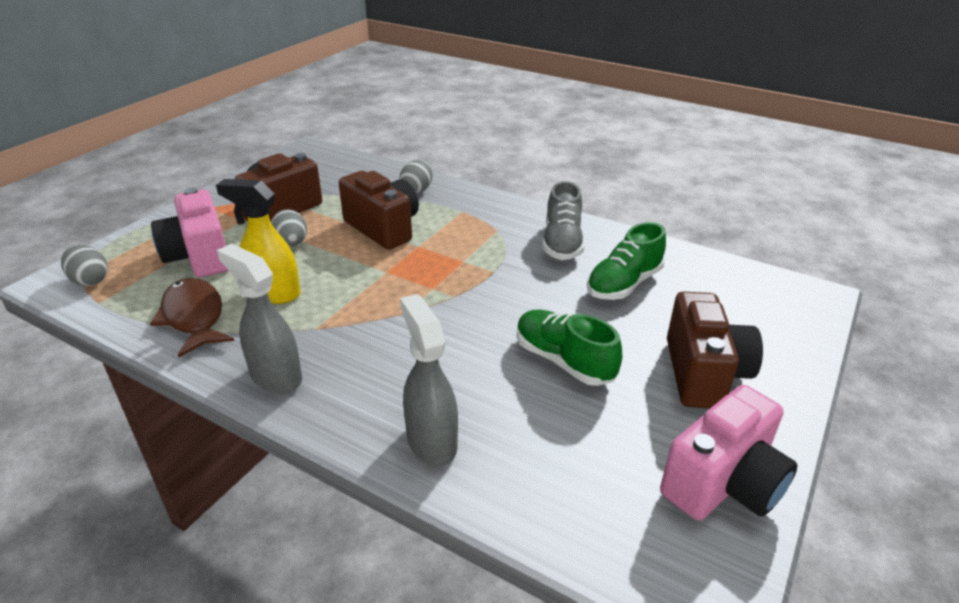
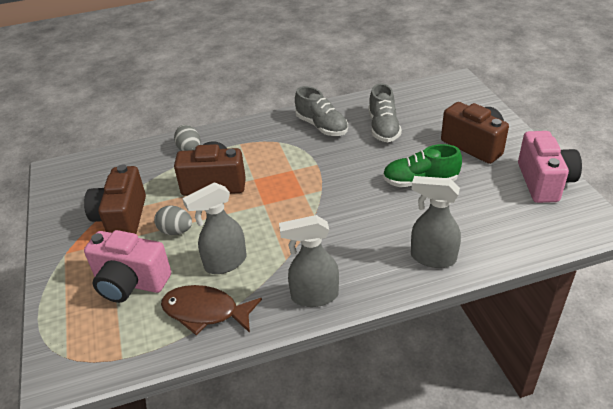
camera: 45 degrees left, 5 degrees up
(90, 280) = (82, 355): grey egg -> none
(273, 293) = (225, 263): yellow spray bottle -> grey spray bottle
(624, 284) = (383, 128): green shoe -> grey shoe

